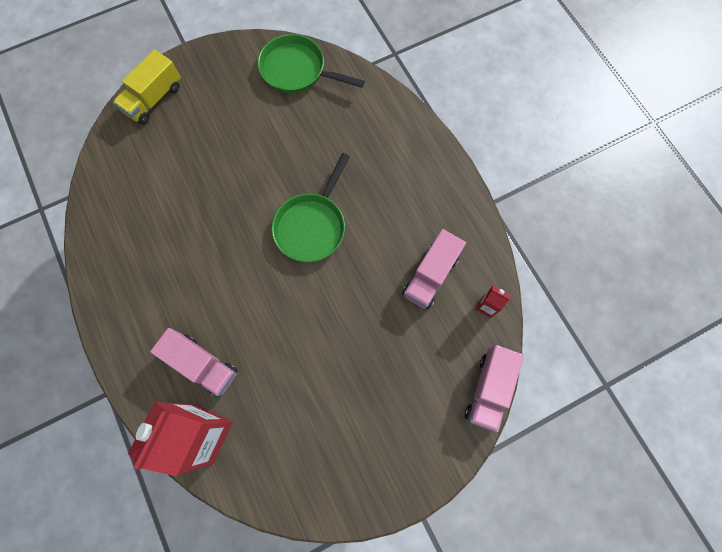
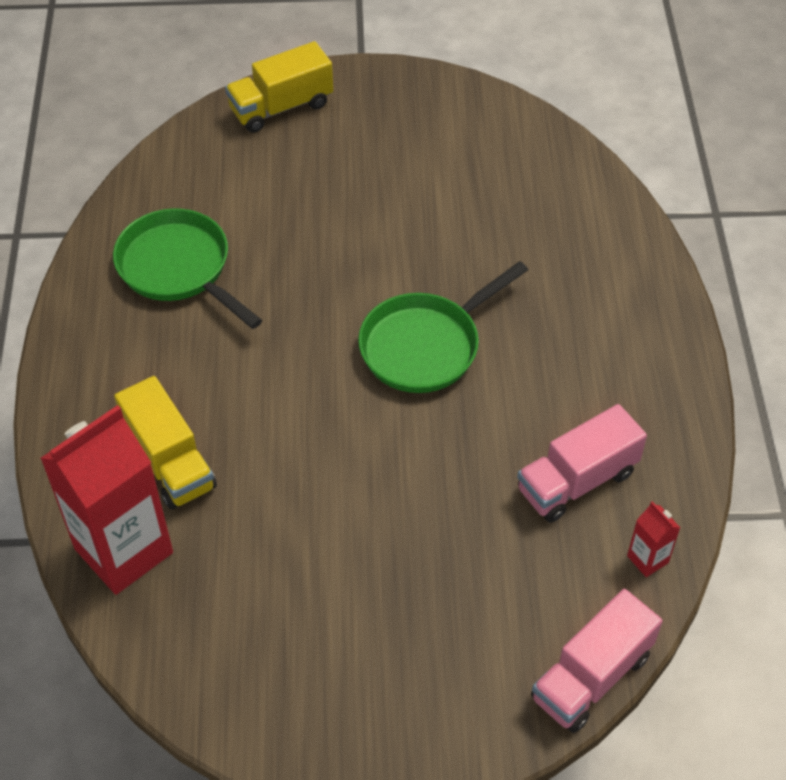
camera: 25 degrees right, 20 degrees down
(202, 365) = (169, 462): pink truck -> yellow truck
(297, 70) = (508, 140): green pan -> green pan (178, 268)

